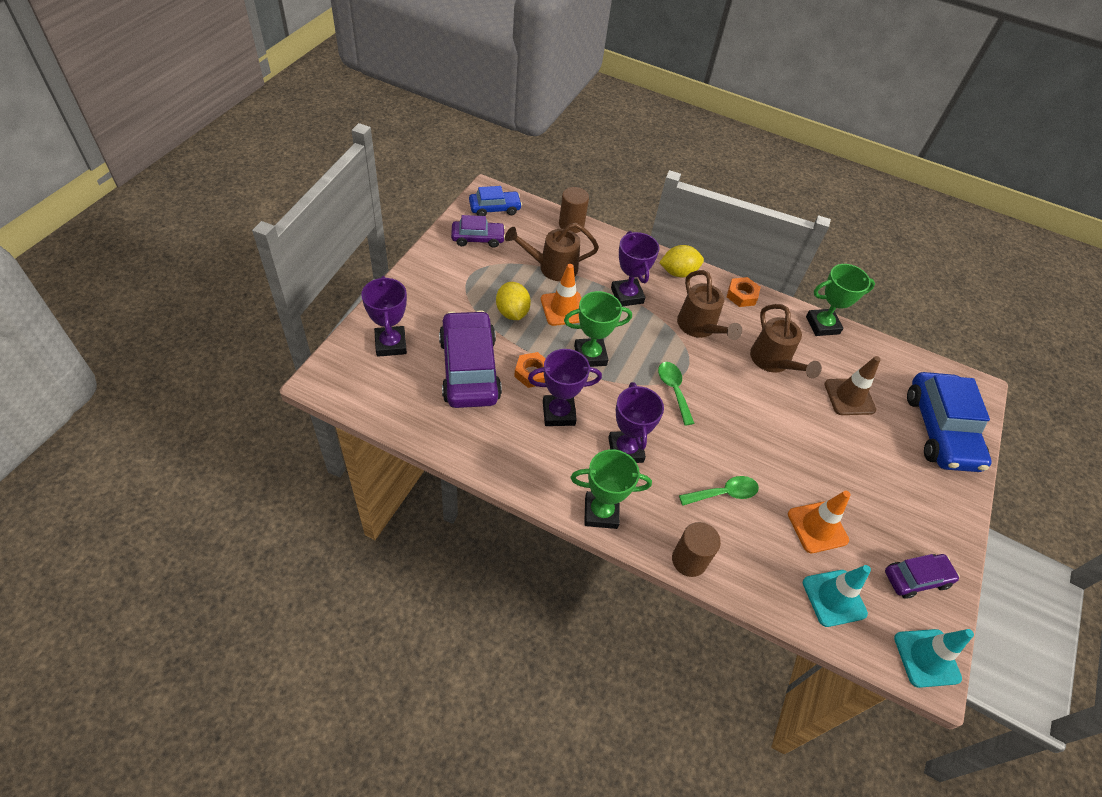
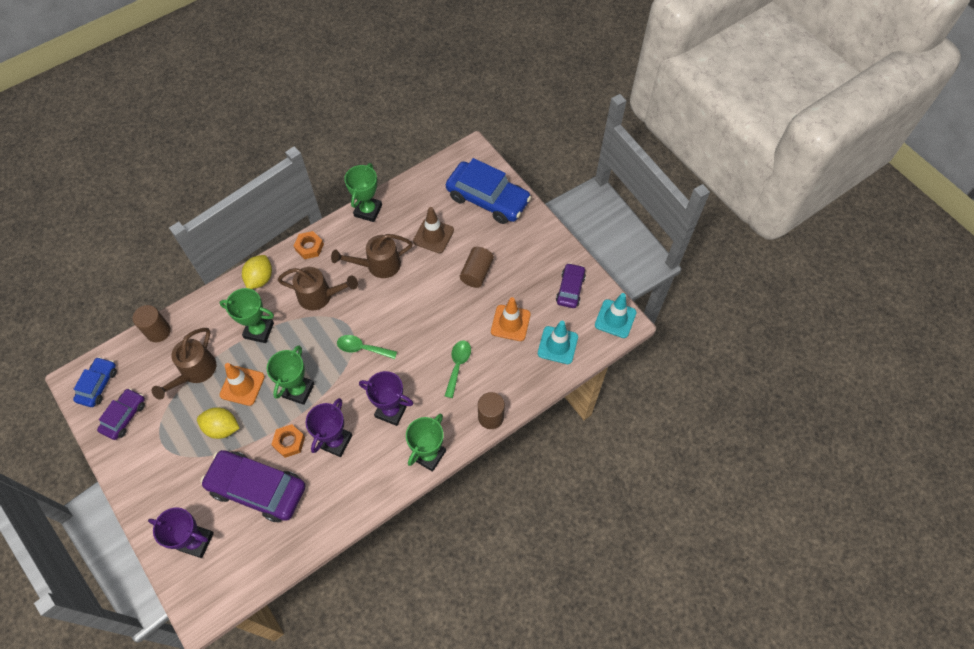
camera: 55 degrees left, 10 degrees up
(627, 295) = (259, 330): purple trophy -> green trophy
(773, 362) = (378, 265): brown watering can -> brown watering can turned 150 degrees clockwise
(845, 461) = (476, 273): none -> brown cylinder

